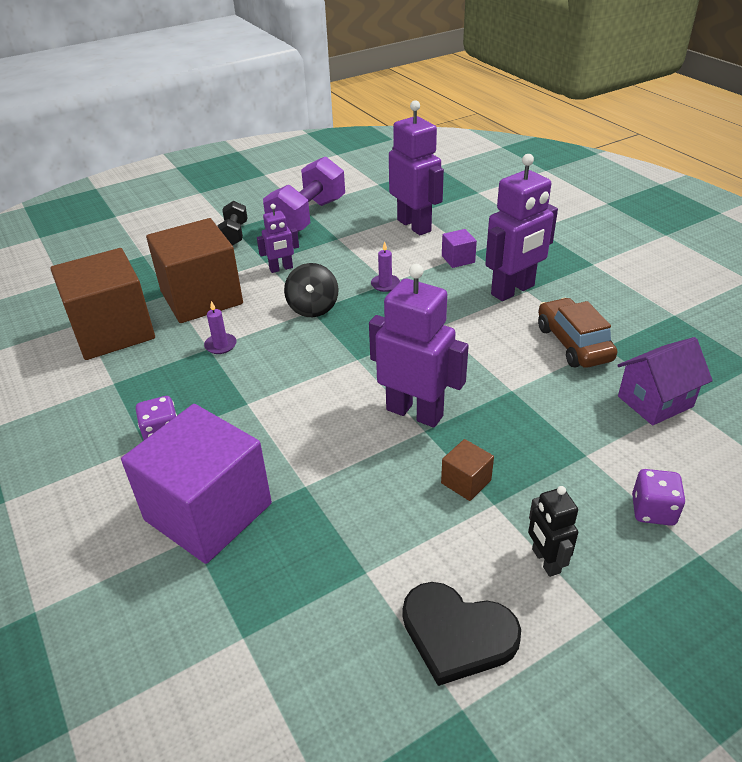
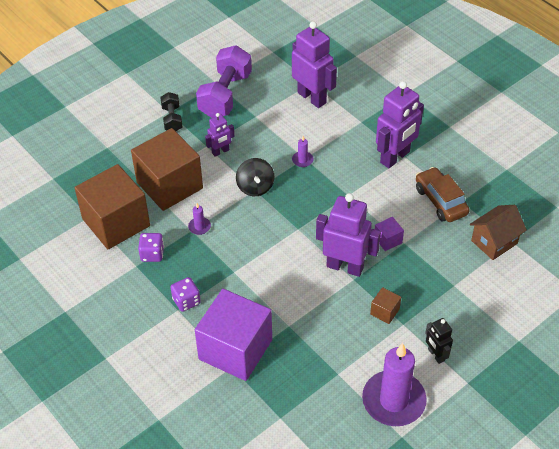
camera: 10 degrees left, 10 degrees up
(457, 634) = (393, 400): black heart -> purple candle
(458, 259) = (351, 130): purple cube -> purple cube (388, 240)
(653, 510) = (493, 317): purple dice -> purple dice (152, 254)
(655, 401) = (494, 242): purple house -> brown house

